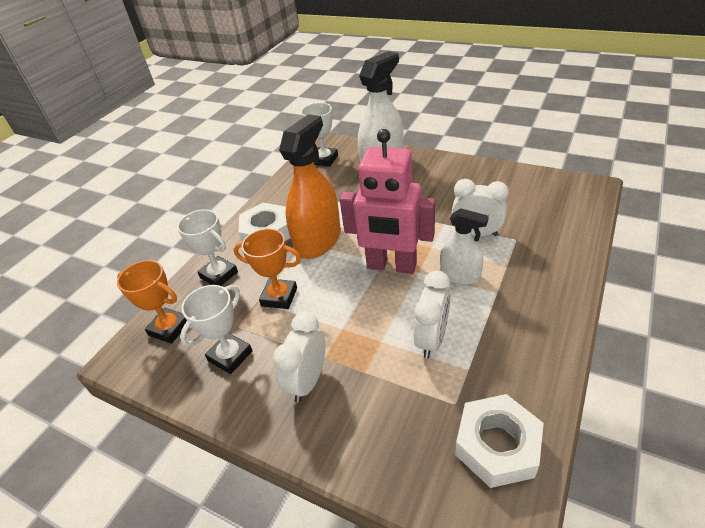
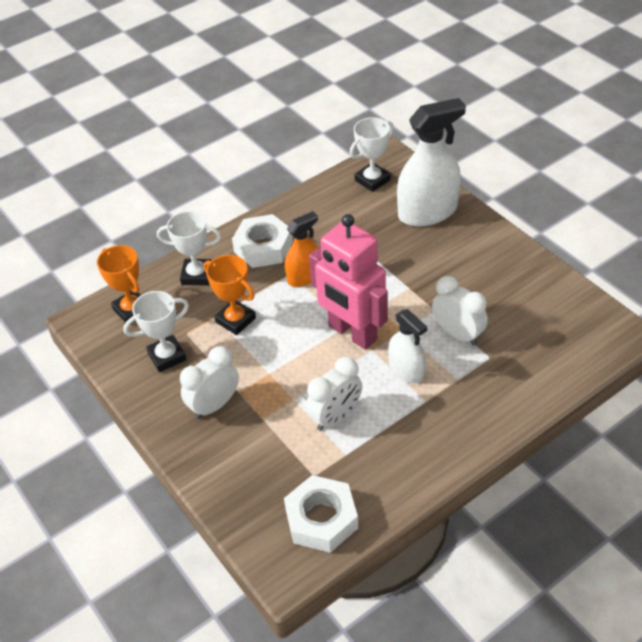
camera: 25 degrees right, 5 degrees up
(219, 275) = (197, 275): white trophy -> white trophy turned 60 degrees counterclockwise
(318, 240) = (304, 277): orange spray bottle -> orange spray bottle, size x0.57

